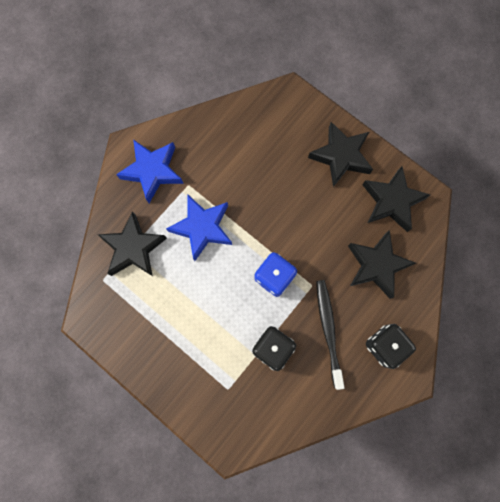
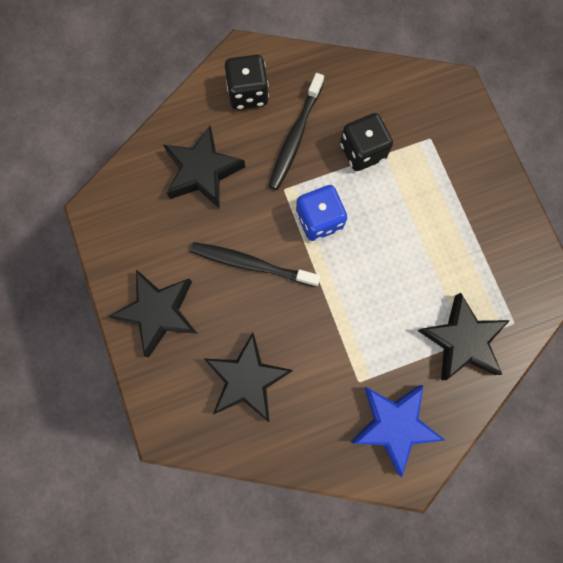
camera: 150 degrees left, 0 degrees up
(202, 228) = (369, 319): blue star -> none
(301, 220) = (252, 264): none -> black toothbrush
(391, 201) = (138, 228): black star -> black star (247, 379)

